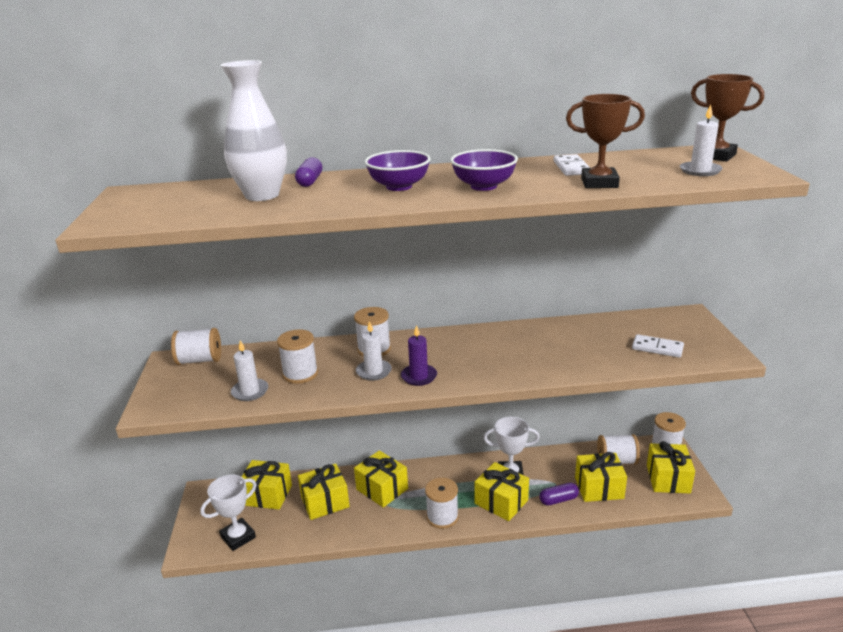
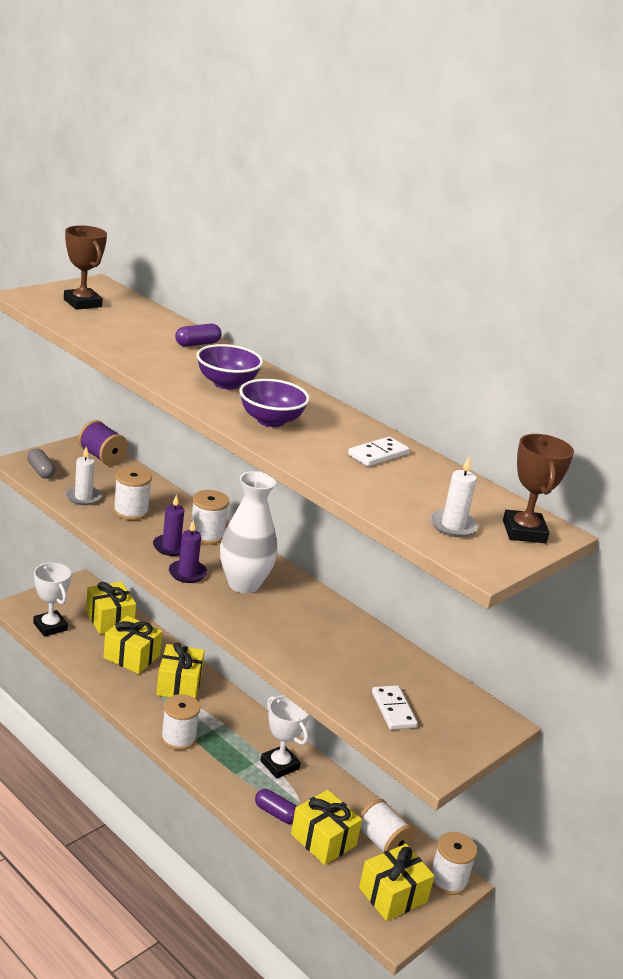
camera: 45 degrees right, 0 degrees up
(178, 401) = (41, 471): none -> grey capsule
(200, 360) = (102, 457): white spool -> purple spool
(238, 537) = (50, 626): white trophy -> white trophy turned 45 degrees clockwise
(262, 195) = (143, 334): white vase -> white vase (244, 584)
(374, 372) = (171, 547): white candle -> purple candle
(501, 502) = (234, 771): yellow gift -> none
(599, 183) = (345, 475): brown trophy -> brown trophy (82, 303)

